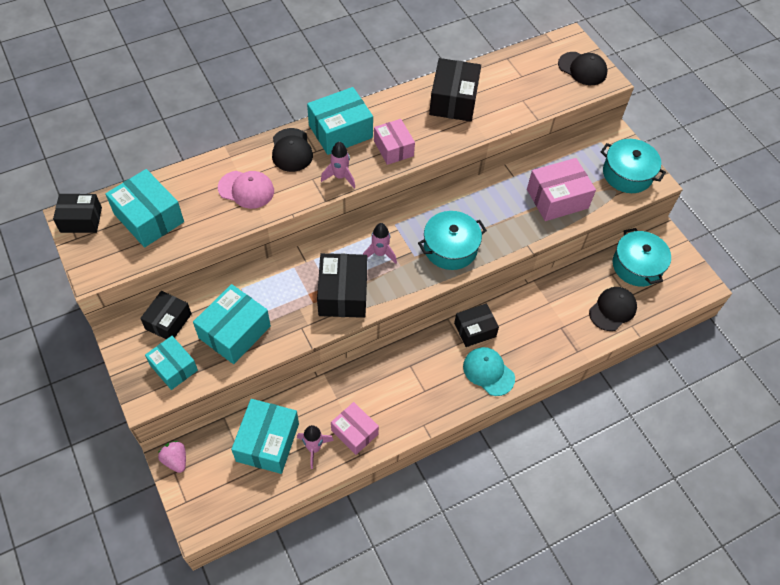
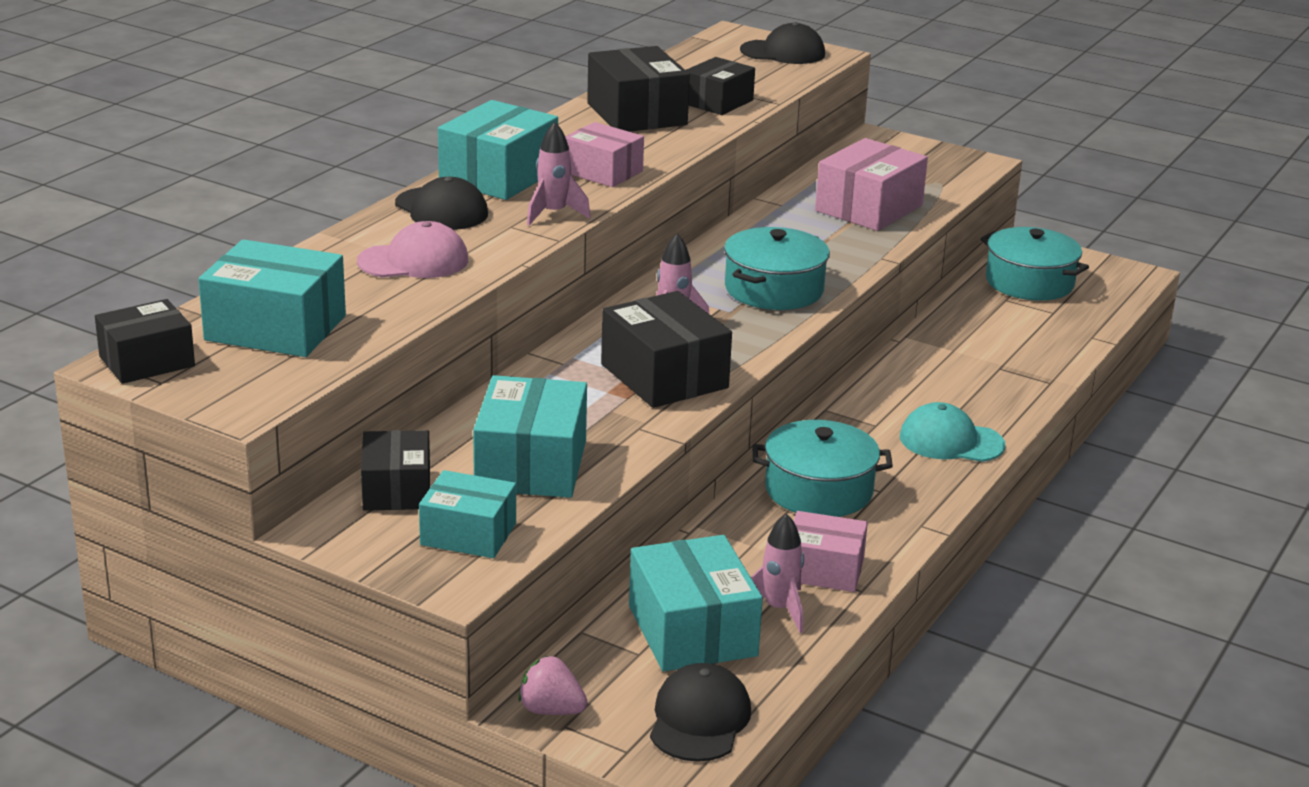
camera: 30 degrees left, 30 degrees down
(475, 330) = (880, 408): black box -> black box (717, 102)
(612, 309) = (1048, 330): black cap -> black cap (699, 719)
(627, 174) = (935, 165): turquoise pot -> turquoise pot (818, 490)

